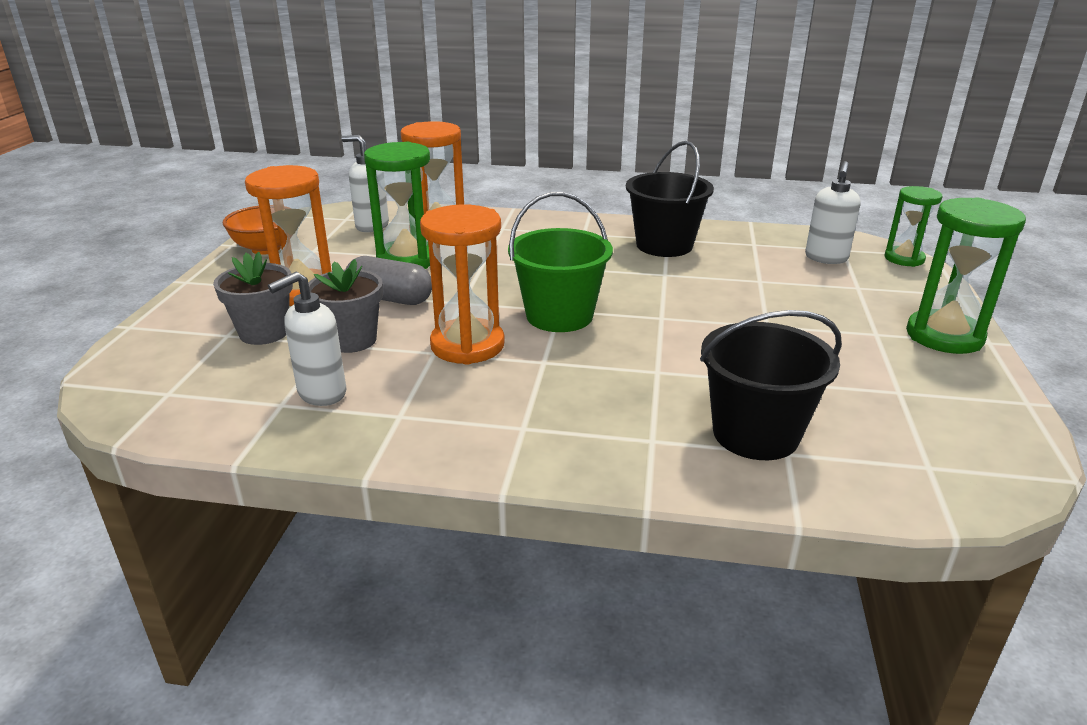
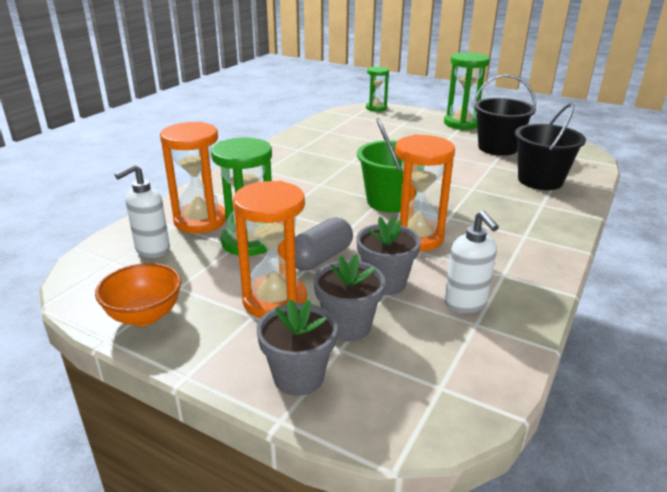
camera: 70 degrees left, 0 degrees up
(185, 323) = (298, 376): none -> grey flower pot
(664, 245) = (308, 152): black bucket -> black bucket (497, 148)
(826, 258) = (362, 121): white soap dispenser -> none

